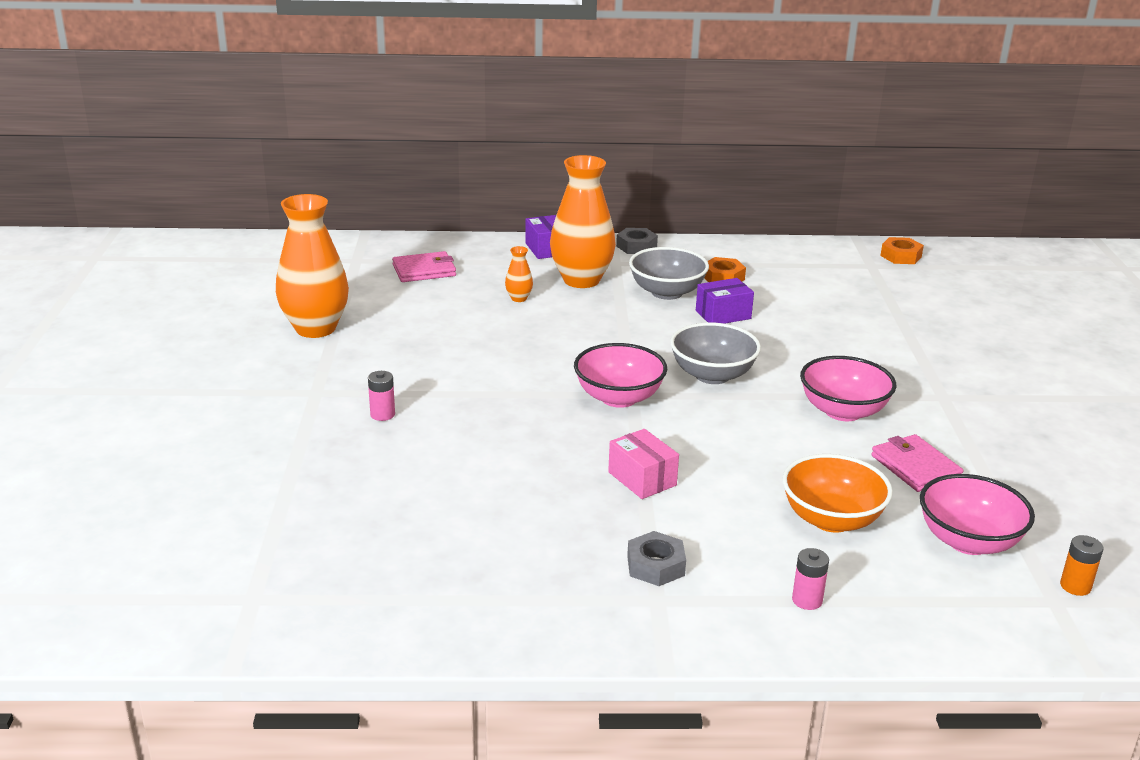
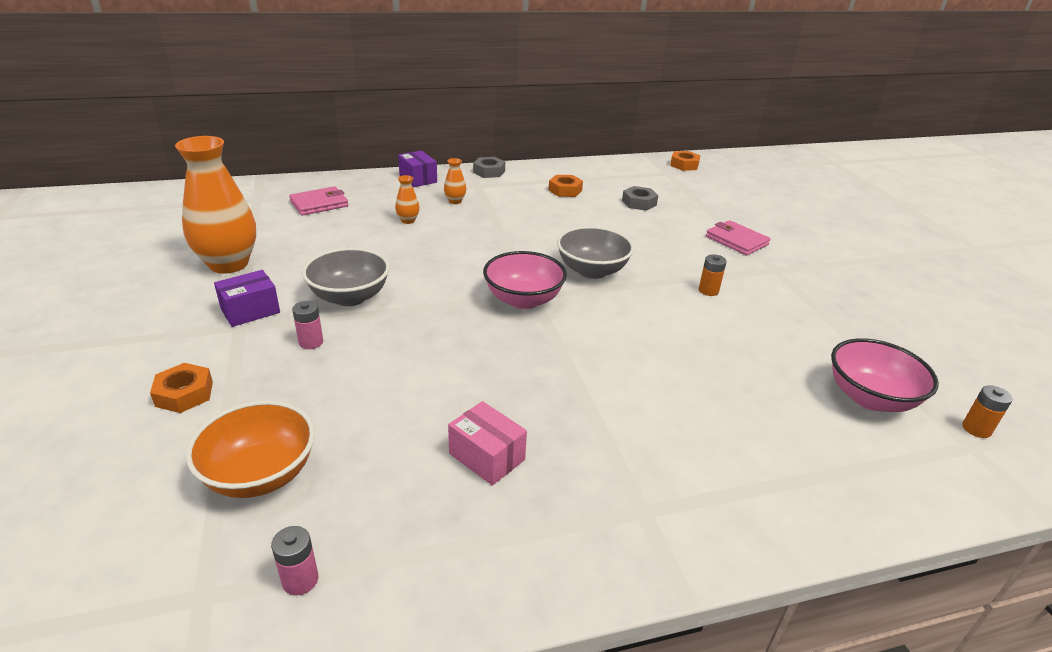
camera: 15 degrees left, 5 degrees up
(257, 446) = (184, 394): none -> orange nut
(581, 280) = (455, 201): orange vase -> orange vase, size x0.42
(642, 479) = (574, 376): pink box -> pink box (486, 456)
(655, 566) = (624, 470): grey nut -> grey nut (639, 203)
(667, 292) = (527, 205): grey bowl -> grey bowl (350, 297)
(723, 315) = (578, 219): purple box -> purple box (250, 311)
(807, 600) = (776, 485): pink battery -> pink battery (300, 580)
(831, 519) = (752, 393): orange bowl -> orange bowl (260, 474)
(843, 411) = (708, 290): pink bowl -> orange battery
(915, 467) = (789, 333): pink wallet -> pink wallet (736, 240)

